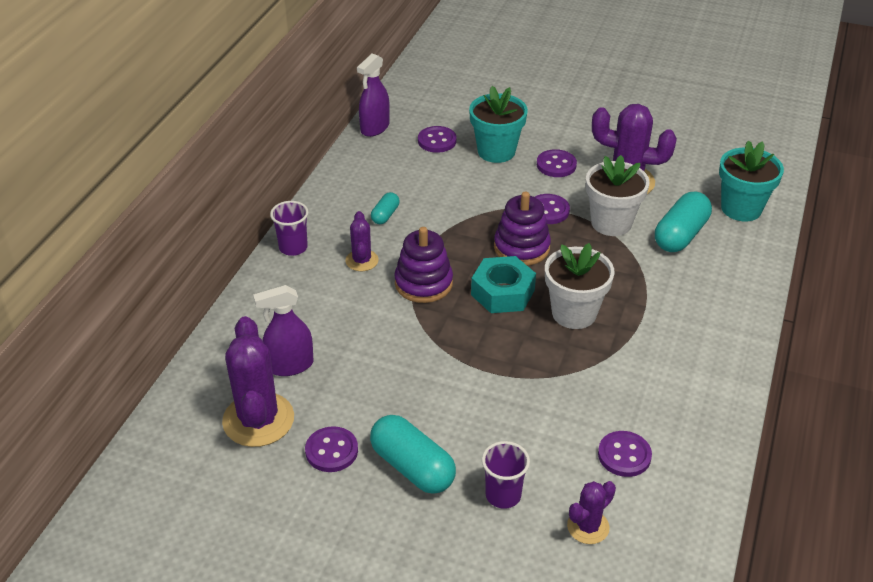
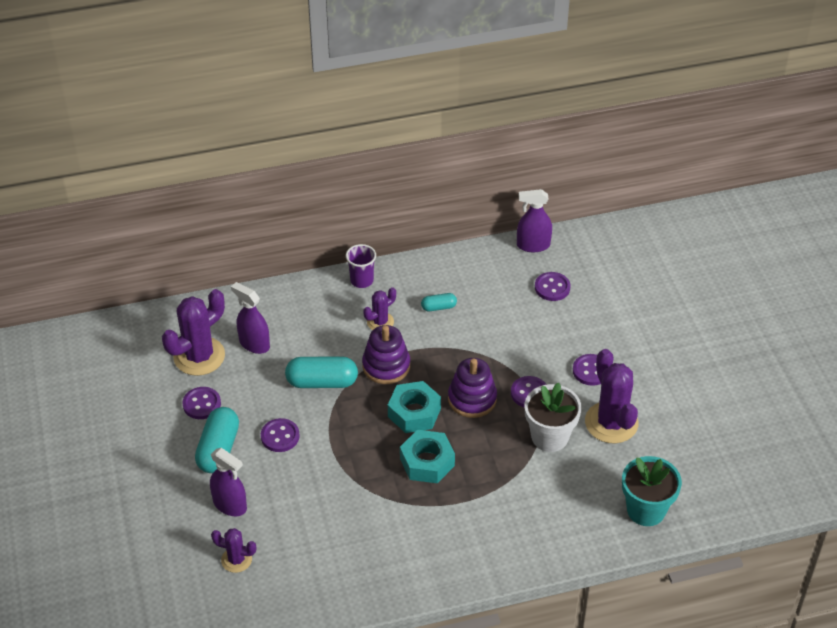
camera: 55 degrees right, 5 degrees up
(496, 151) = (573, 328): turquoise flower pot -> none
(503, 495) = (230, 505): purple cup -> purple spray bottle
(574, 313) = (427, 462): white flower pot -> turquoise nut
(624, 455) = (311, 552): purple button -> purple button (280, 436)
(680, 235) = (574, 485): turquoise capsule -> turquoise capsule (322, 382)

